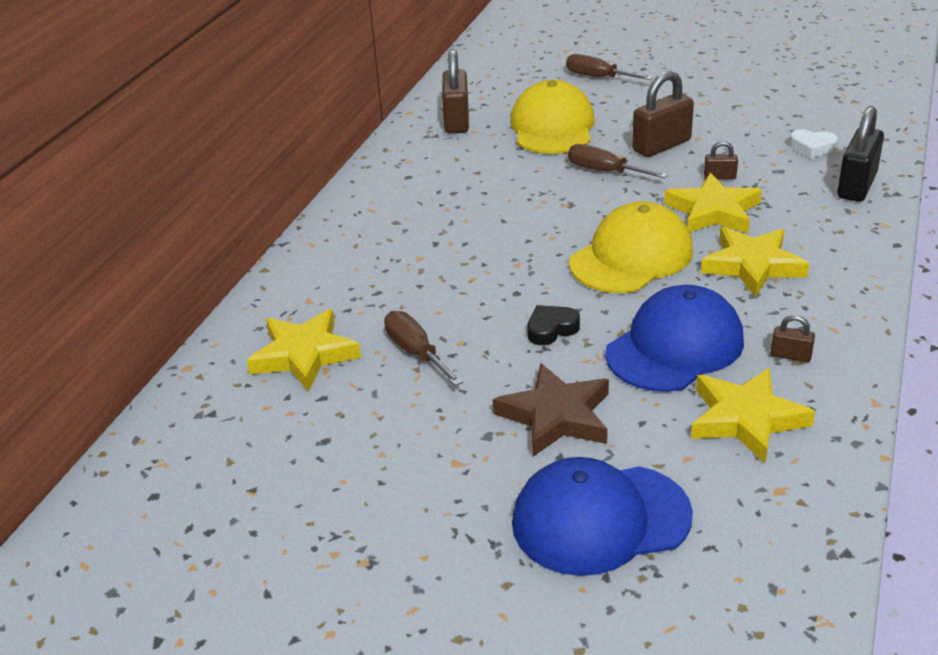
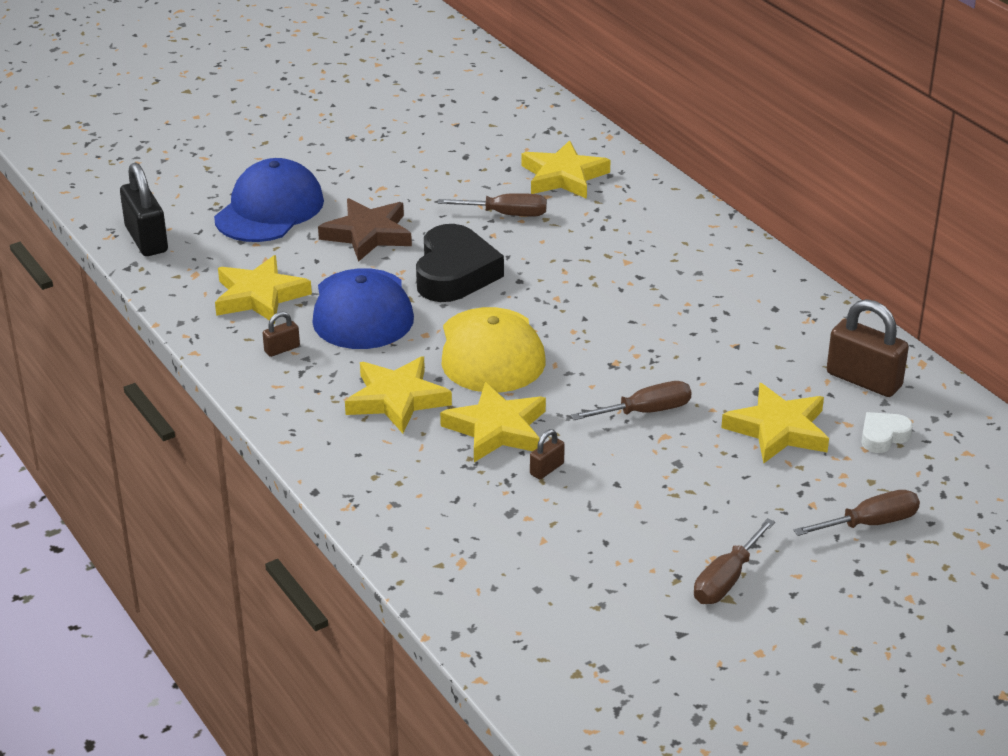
camera: 125 degrees right, 0 degrees up
(551, 329) = (454, 273): black heart -> black heart, size x2.05
(552, 127) = (778, 429): yellow cap -> yellow star
(661, 145) = (651, 472): brown padlock -> none
(712, 93) = (726, 580): none -> brown screwdriver
(812, 148) = (521, 563): white heart -> white heart (883, 436)
(856, 186) = (421, 537): black padlock -> black padlock (146, 239)

